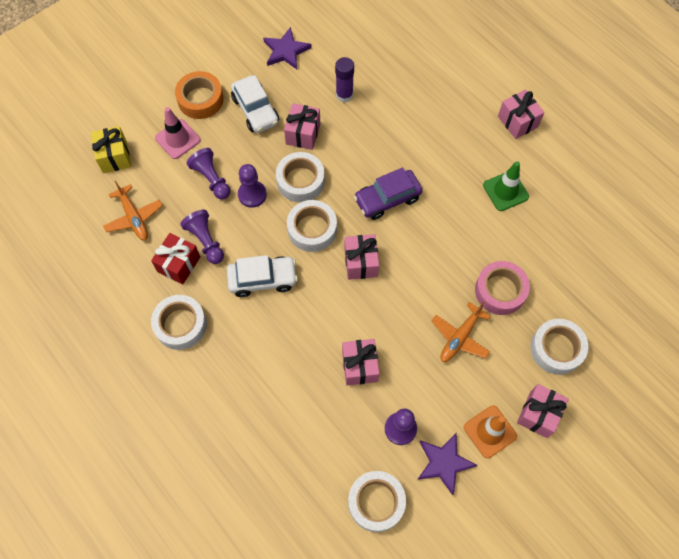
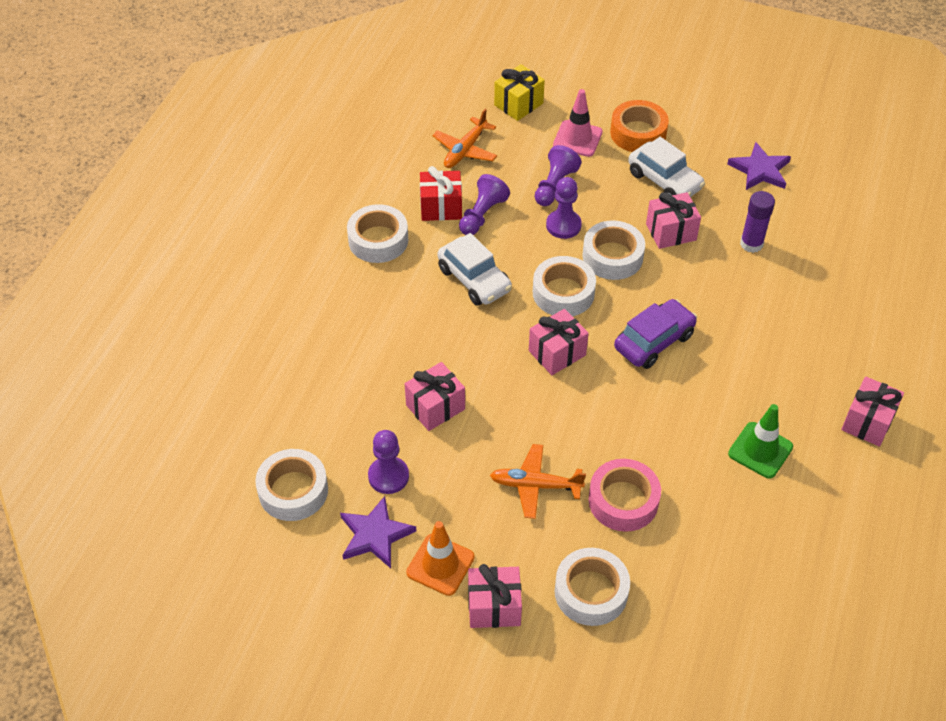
camera: 60 degrees right, 15 degrees down
(255, 110) = (664, 181): white car -> white car turned 75 degrees counterclockwise
(387, 199) = (654, 341): purple car -> purple car turned 105 degrees clockwise

